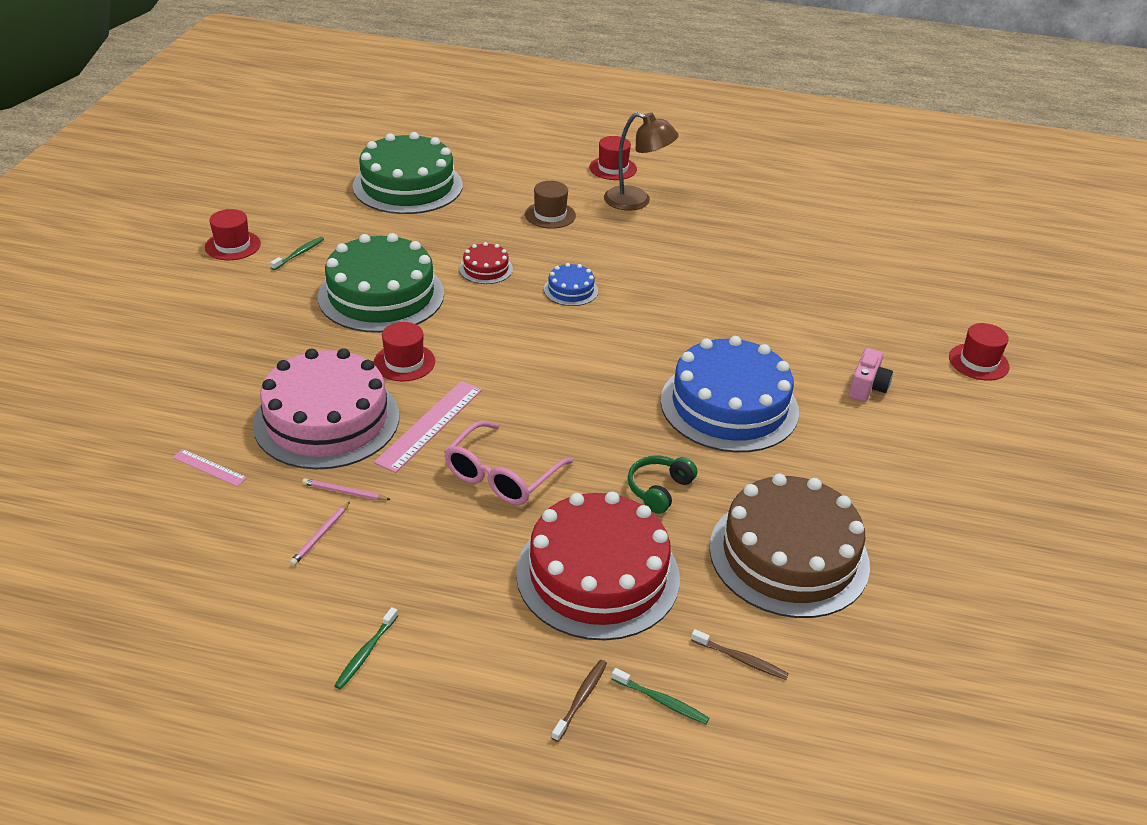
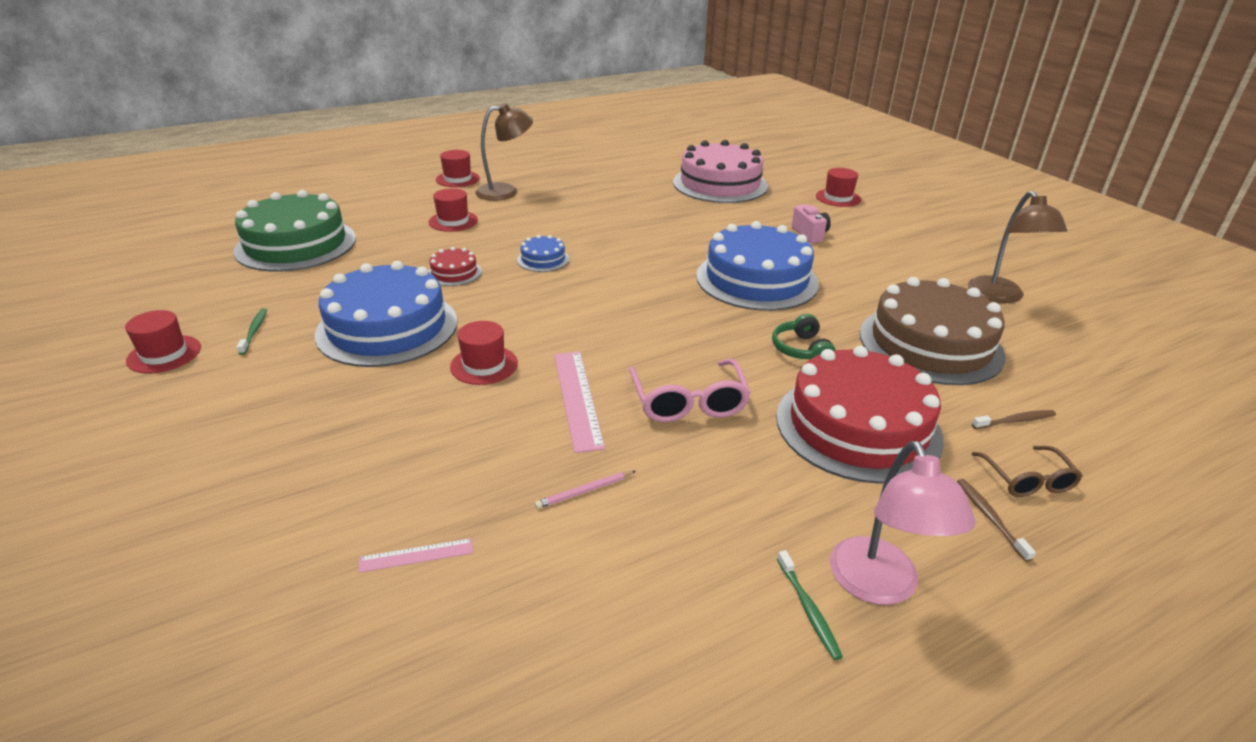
camera: 40 degrees left, 5 degrees down
(320, 535) = (618, 541): pink pencil -> none
(327, 420) = (479, 444): pink cake -> pink cake (720, 184)
(381, 295) = (387, 327): green cake -> blue cake
(429, 675) = (879, 586): none -> pink lamp
(550, 215) = (453, 221): brown hat -> red hat
(661, 701) = (1027, 480): green toothbrush -> brown glasses
(959, 559) = (1000, 296): none -> brown lamp

